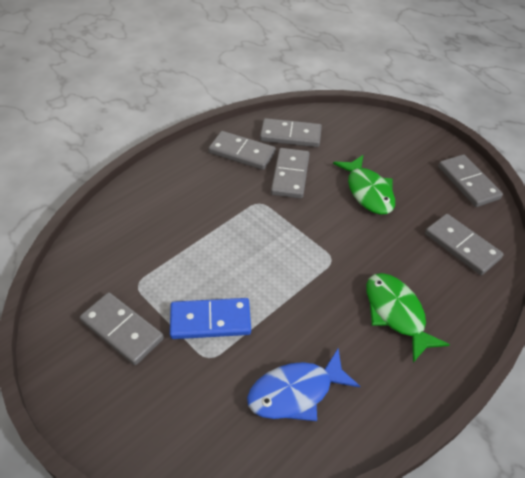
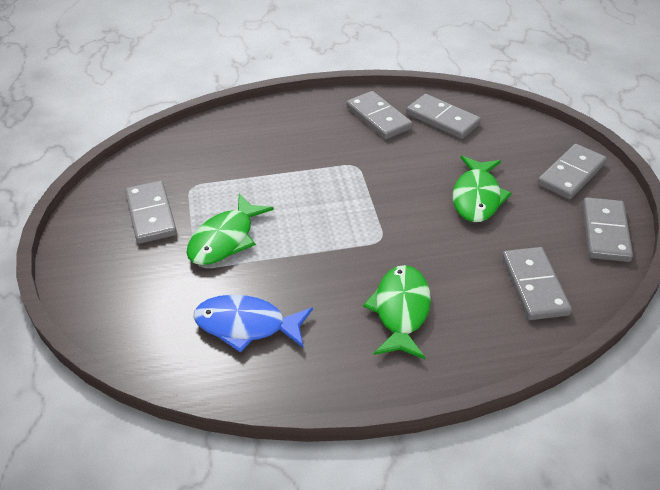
camera: 35 degrees right, 5 degrees down
(210, 321) = (225, 239): blue domino -> green fish
(290, 175) = (408, 153): grey domino -> grey domino (571, 174)

